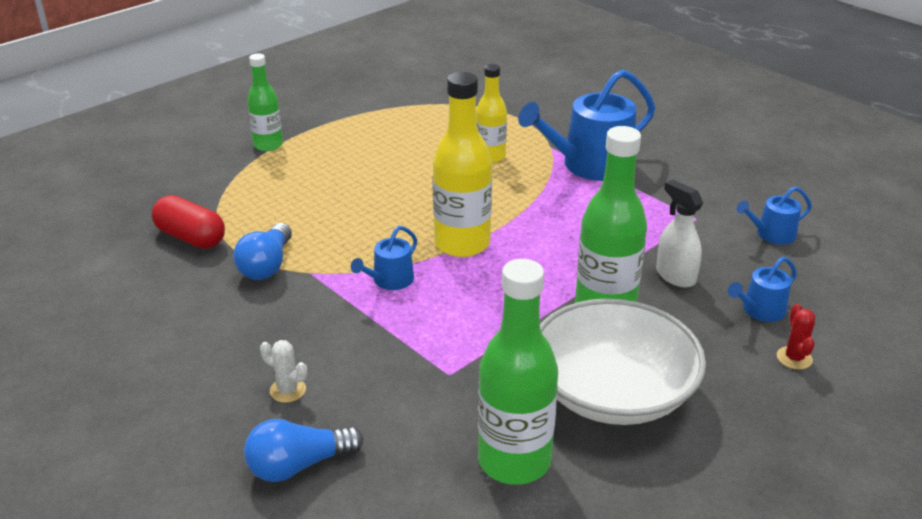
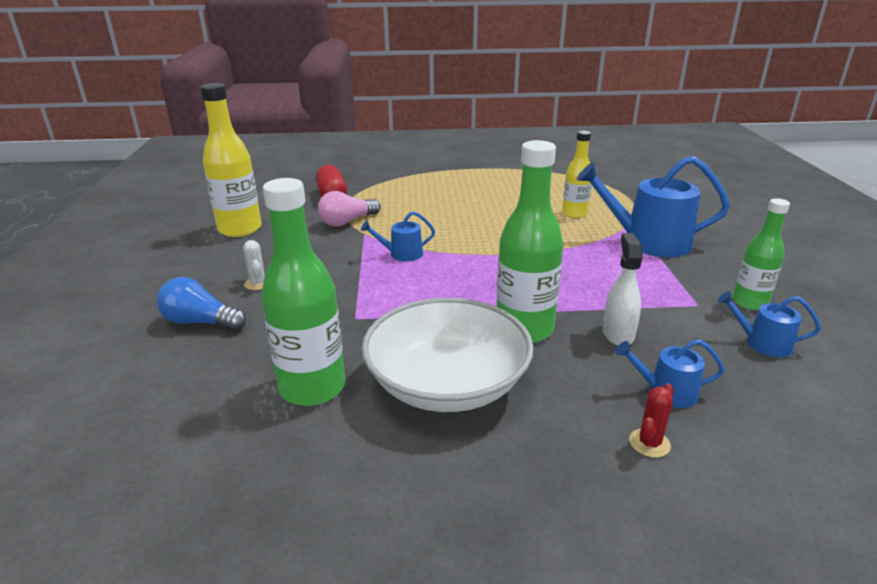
camera: 40 degrees right, 5 degrees down
(267, 265) = (347, 222): blue light bulb -> pink light bulb
(268, 145) = (440, 169): green bottle -> green bottle (749, 302)
(462, 244) = (479, 252): yellow bottle -> yellow bottle (240, 229)

